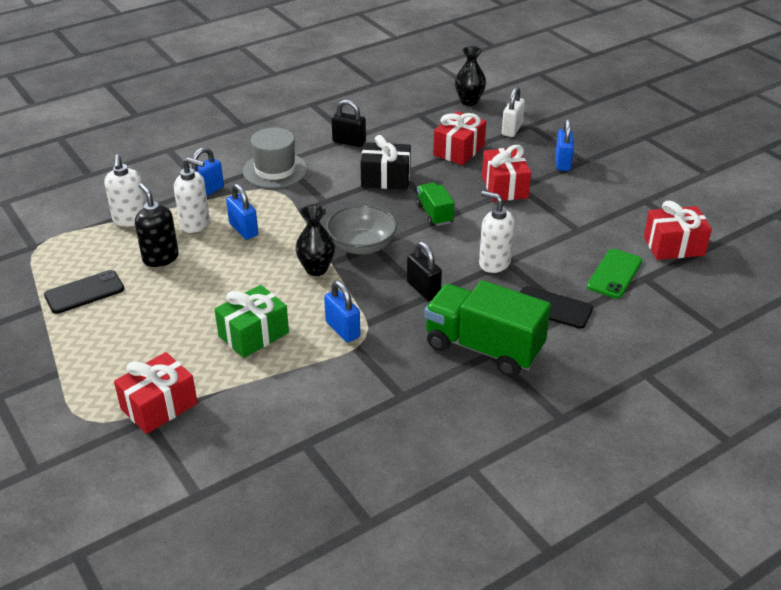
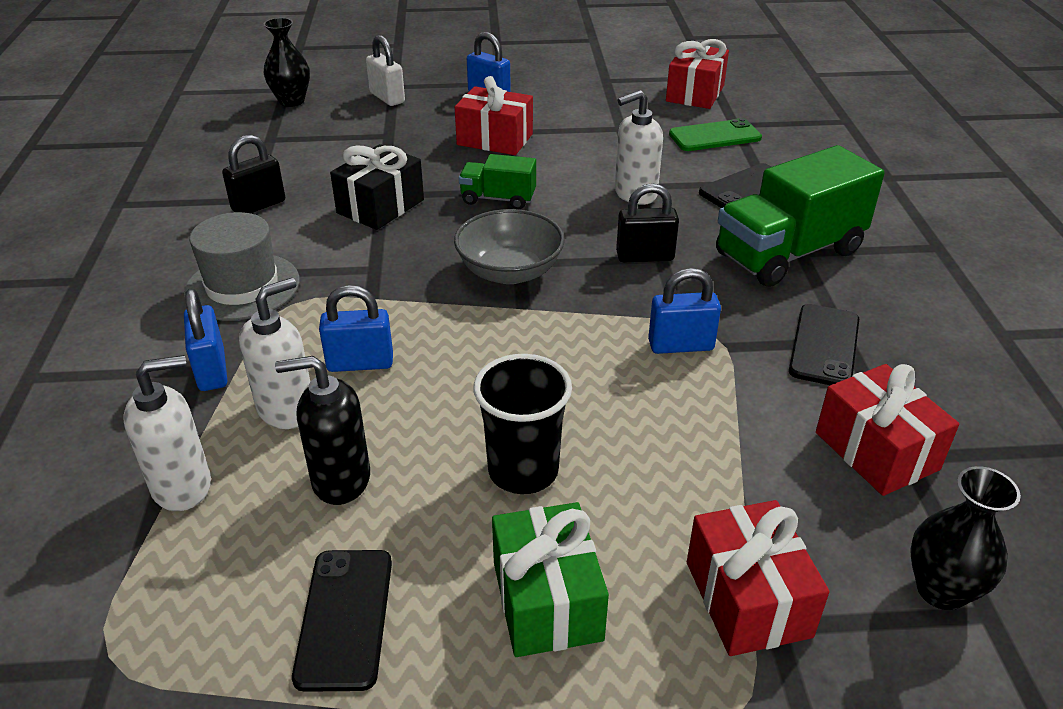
camera: 60 degrees left, 0 degrees up
(130, 219) = (183, 486): white soap dispenser -> white soap dispenser turned 45 degrees counterclockwise
(201, 308) = (523, 471): none -> black cup
(253, 334) = (632, 432): green gift -> green gift (547, 600)
(316, 269) = (526, 325): black vase -> black vase (941, 590)
(389, 387) = (824, 345): none -> black phone
(459, 150) = (385, 140): red gift -> red gift (876, 451)
(614, 274) = (715, 136): green phone -> green phone turned 75 degrees counterclockwise

